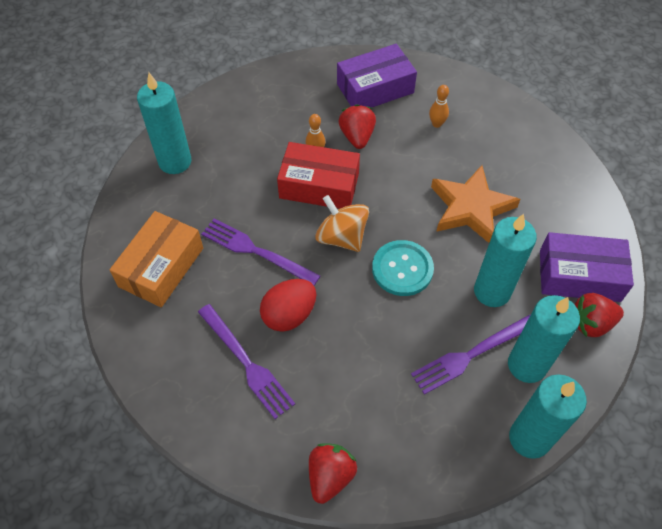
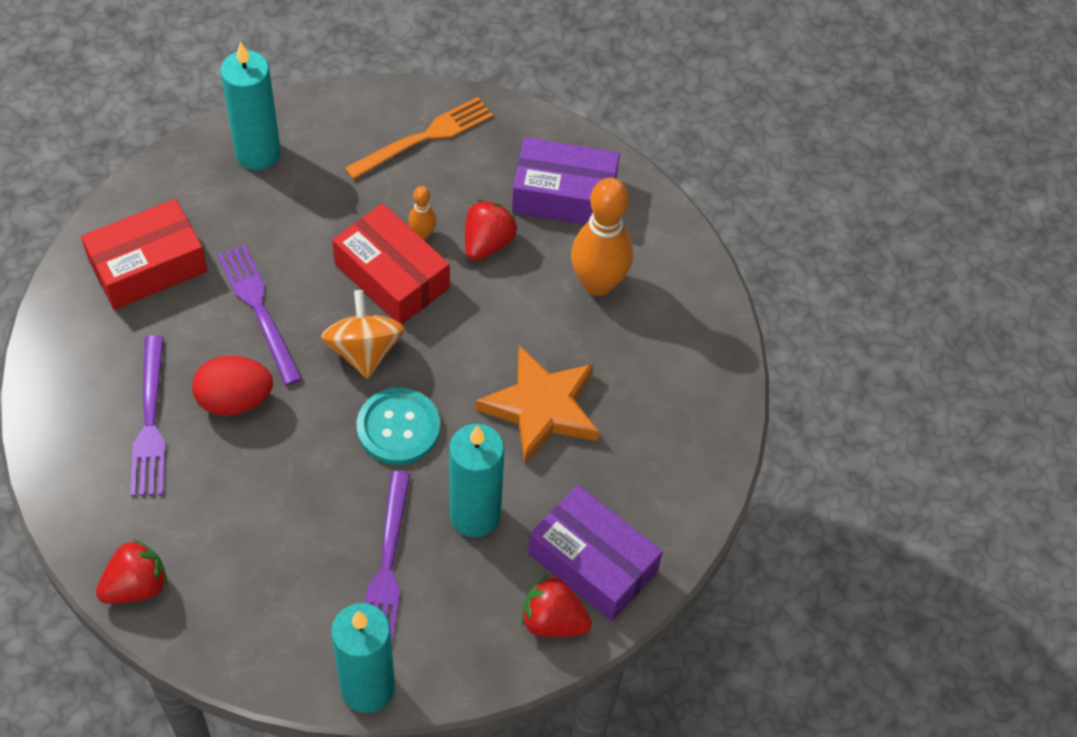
camera: 30 degrees right, 0 degrees up
(161, 267) = (148, 266): orange box -> red box
(269, 100) = (425, 137): none -> orange fork
(437, 124) = (598, 283): orange bowling pin -> orange bowling pin, size x2.15
(471, 355) = (387, 565): purple fork -> purple fork turned 90 degrees counterclockwise
(527, 365) = (437, 616): turquoise candle -> none

